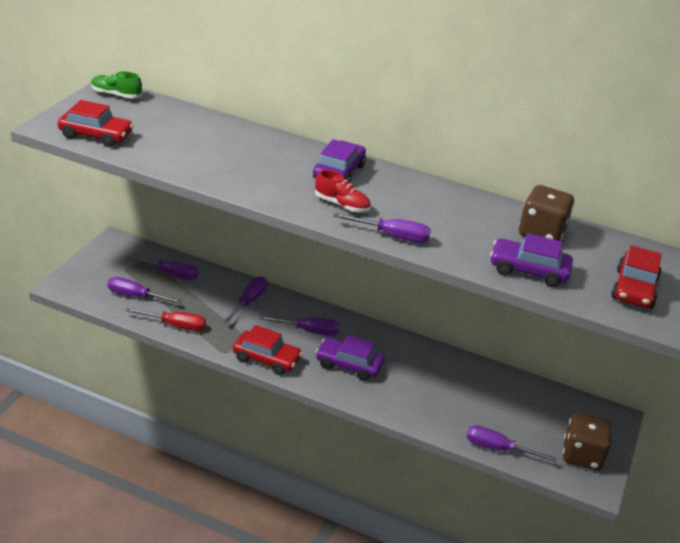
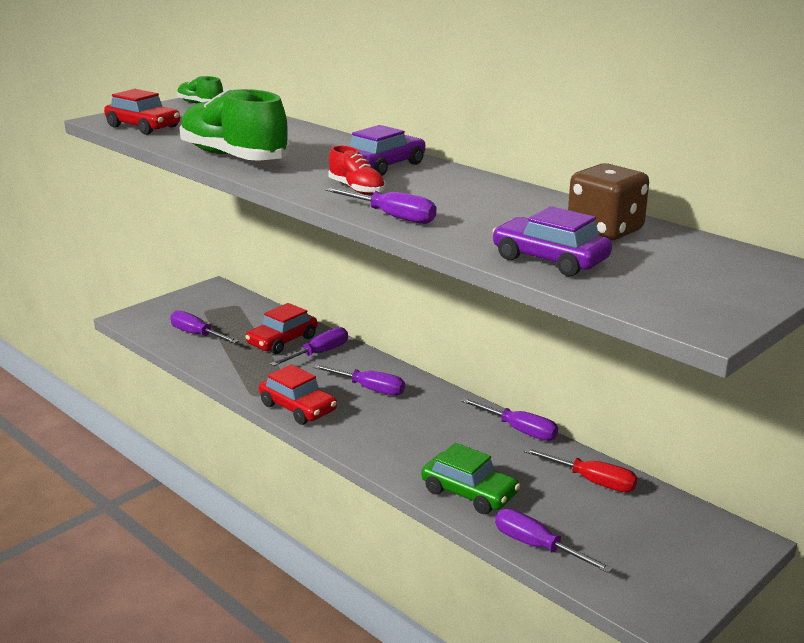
camera: 25 degrees right, 10 degrees down
(171, 274) = (250, 320): purple screwdriver -> purple screwdriver (519, 430)
(175, 325) = (219, 364): red screwdriver -> red screwdriver (592, 481)
(212, 172) = (234, 157): none -> green shoe
(349, 365) = (394, 427): purple car -> none
(432, 413) = (469, 493): none -> green car
(582, 455) = (662, 577): brown dice -> none
(634, 289) = (699, 291): red car -> red car (282, 341)

